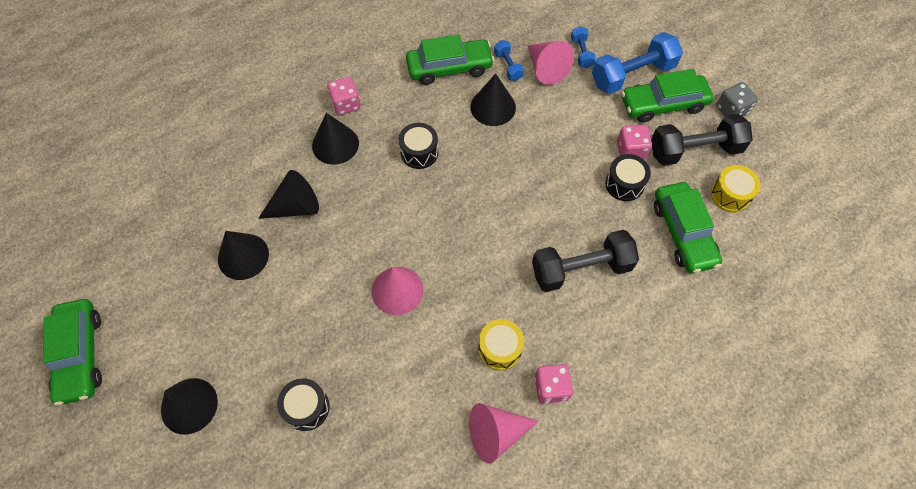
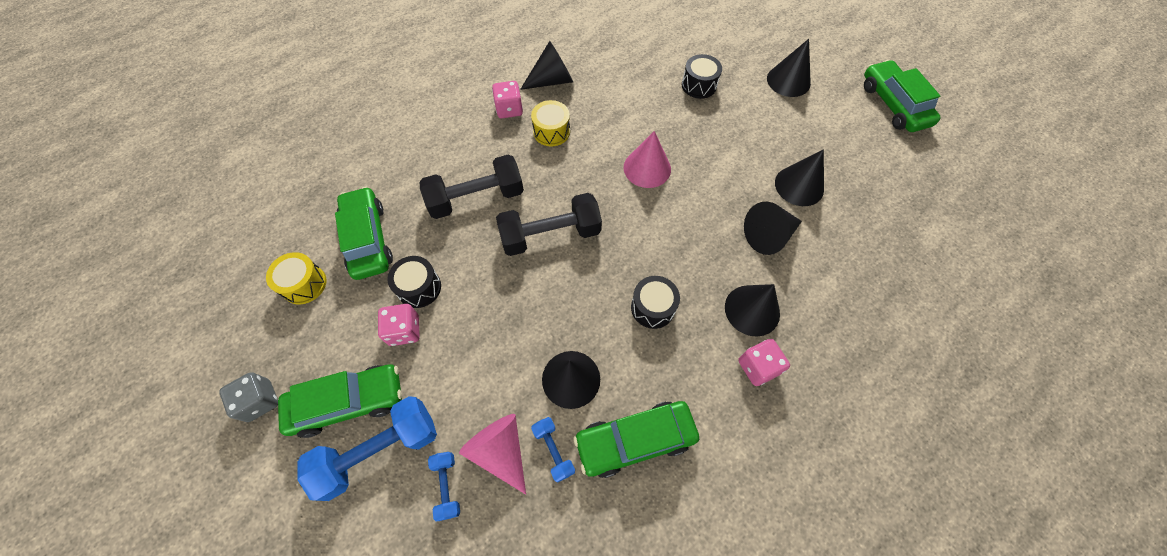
camera: 175 degrees right, 0 degrees up
(496, 433) = (552, 80): pink cone -> black cone
(694, 150) = (327, 337): black dumbbell -> black dumbbell (550, 235)

